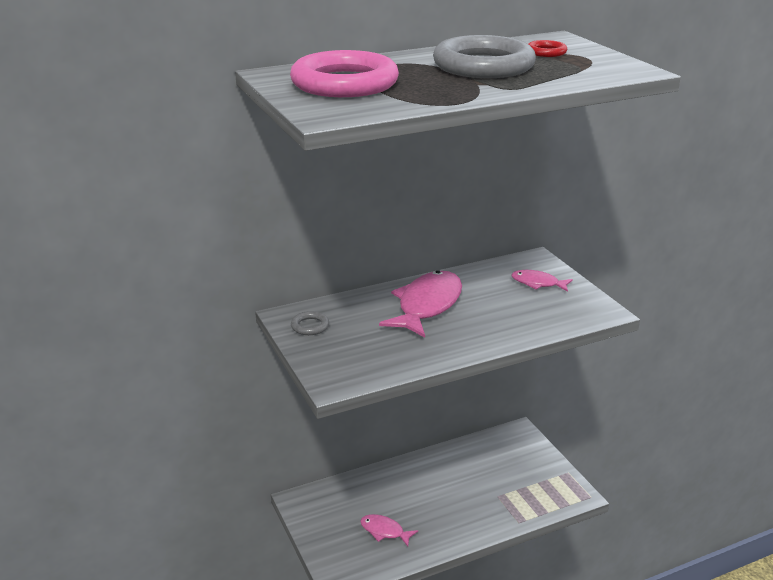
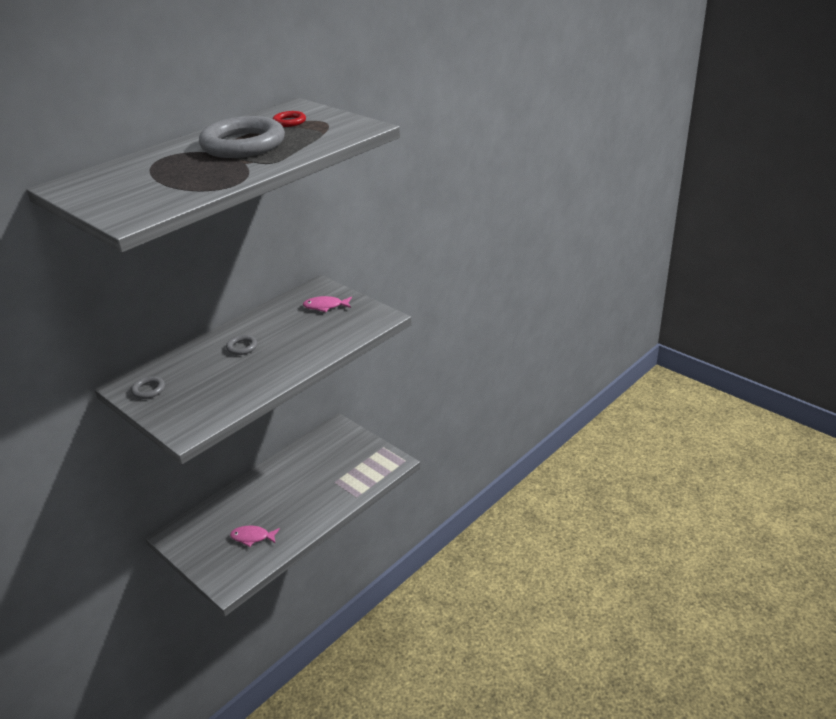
camera: 20 degrees left, 5 degrees up
(344, 83) = (132, 183): pink ring -> none
(427, 305) = (242, 347): pink fish -> grey ring

